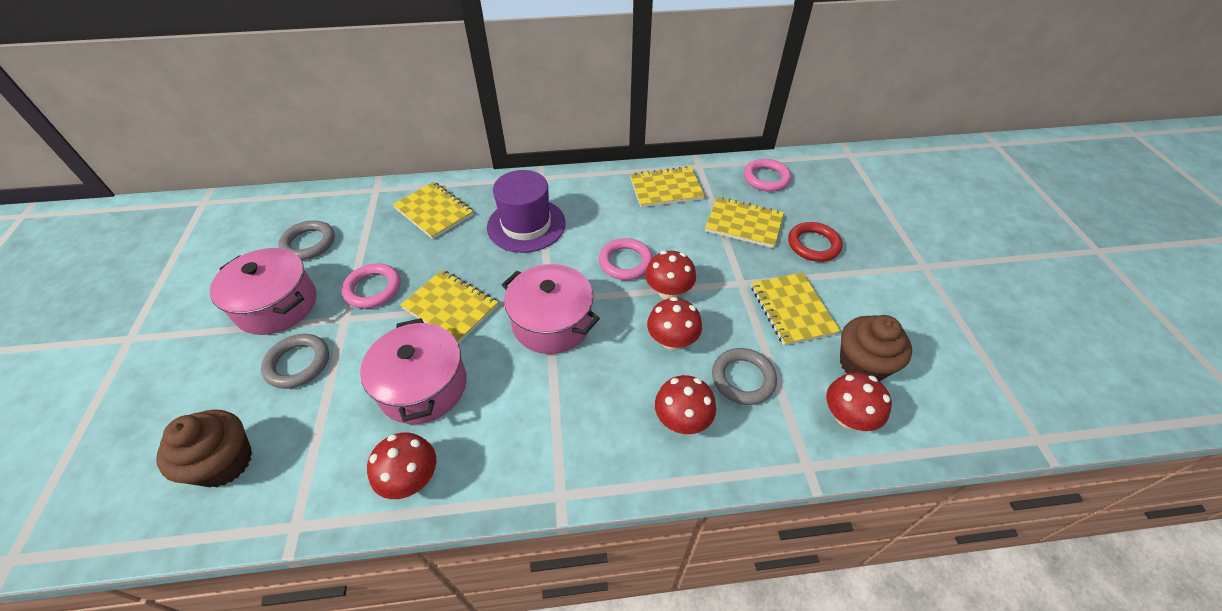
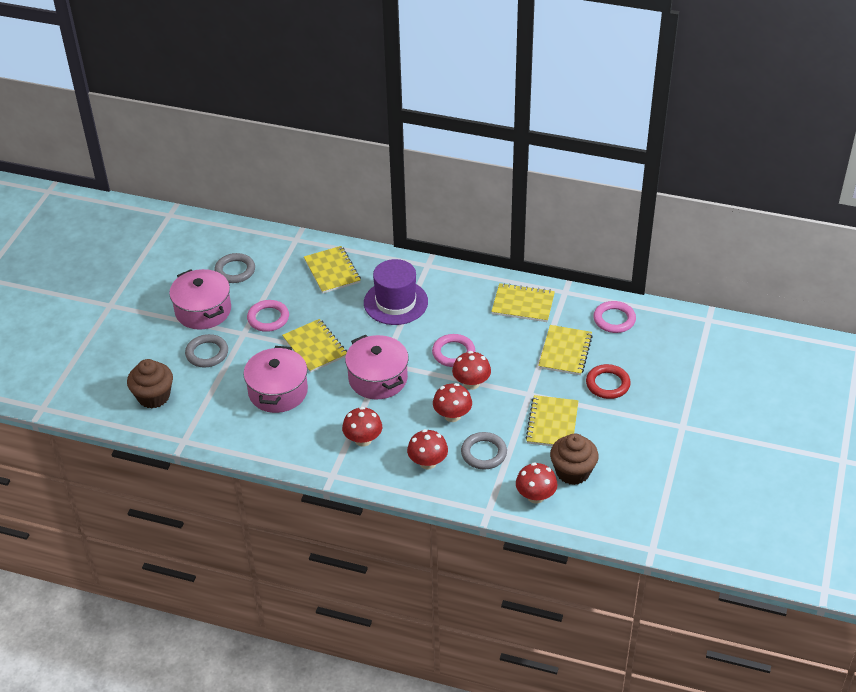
camera: 25 degrees right, 5 degrees down
(411, 478) = (253, 439): red mushroom -> red mushroom (363, 440)
(743, 224) = (565, 351): yellow notebook -> yellow notebook turned 60 degrees clockwise

